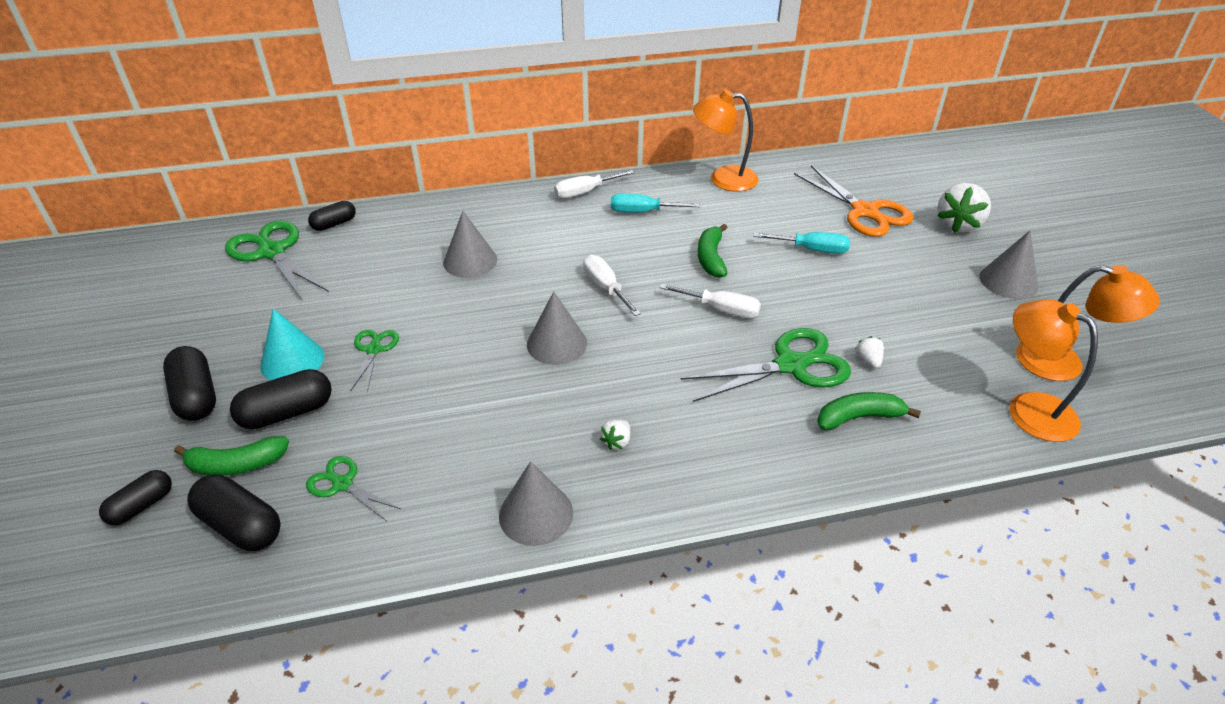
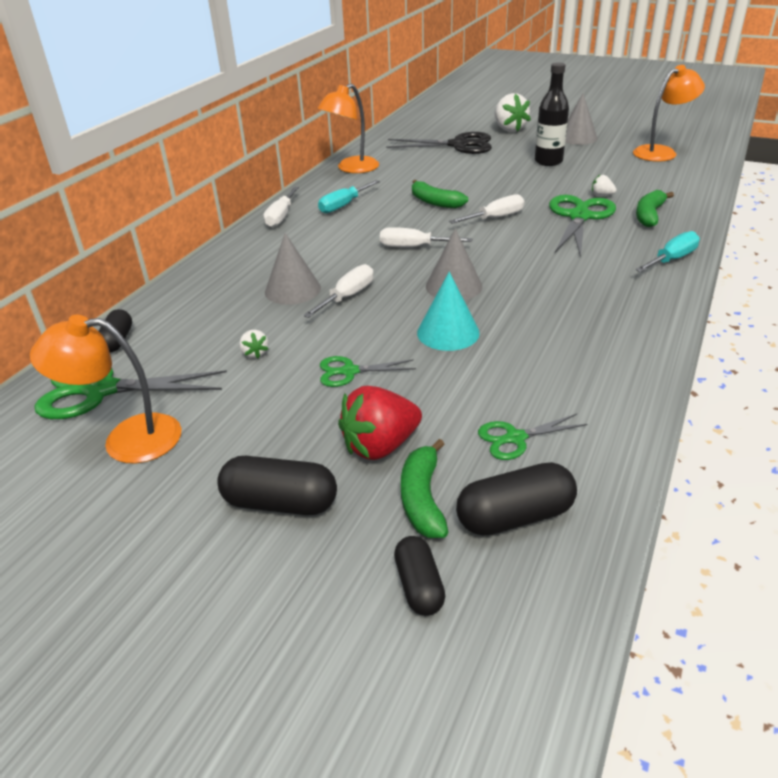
camera: 50 degrees left, 5 degrees down
(236, 465) = (422, 499): green banana -> green banana turned 150 degrees clockwise
(287, 413) = (380, 446): black capsule -> red strawberry
(292, 360) = (304, 423): turquoise cone -> turquoise cone (448, 332)
(374, 350) = (349, 371): green scissors -> green scissors turned 45 degrees counterclockwise
(484, 294) = (348, 296): none -> white screwdriver
(536, 514) = (636, 353): grey cone -> none
(616, 442) = (591, 298): white strawberry -> white strawberry (255, 353)
(812, 250) = (473, 171): turquoise screwdriver -> turquoise screwdriver (672, 259)
(864, 211) = (458, 145): orange scissors -> black scissors
(907, 287) = (548, 161): none -> black bottle
(1029, 408) = (687, 172): orange lamp -> orange lamp (127, 439)

